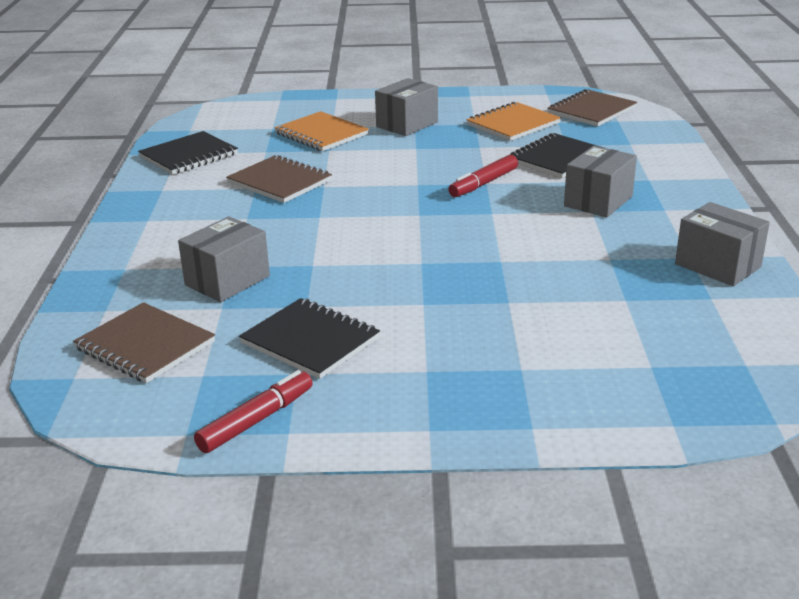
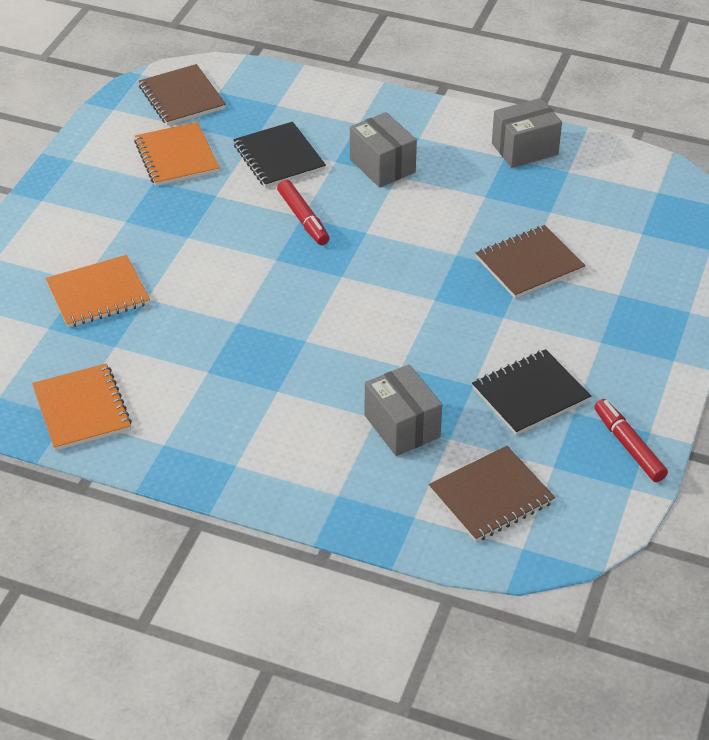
camera: 70 degrees left, 15 degrees up
(189, 155) = (82, 409): black notebook -> orange notebook
(279, 182) = (205, 351): brown notebook -> brown notebook (529, 264)
(407, 124) = (120, 226): grey box -> none

